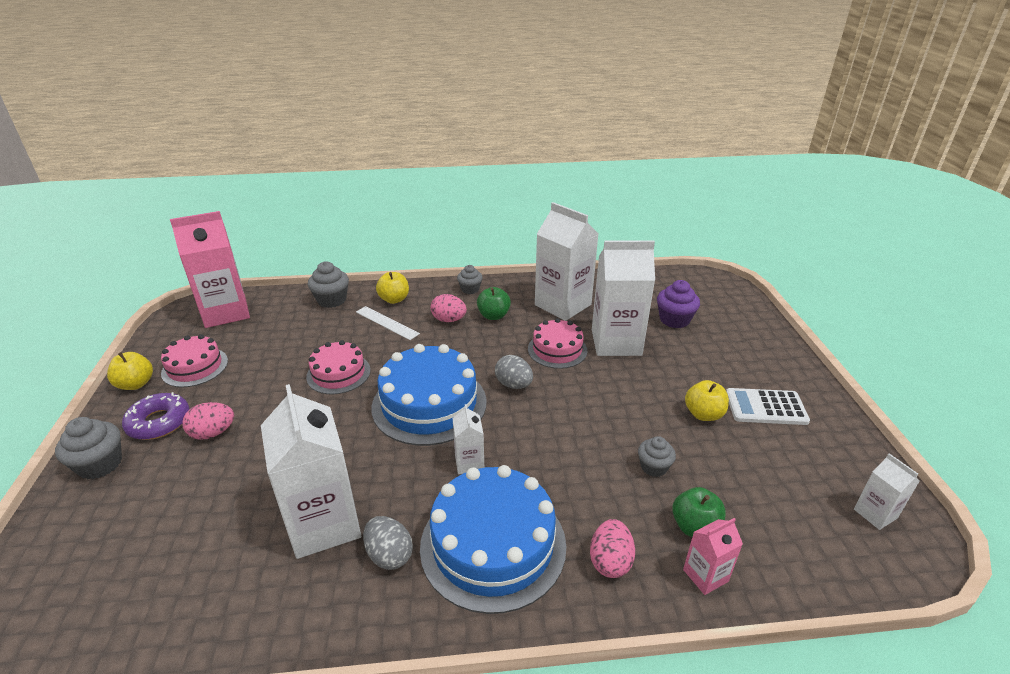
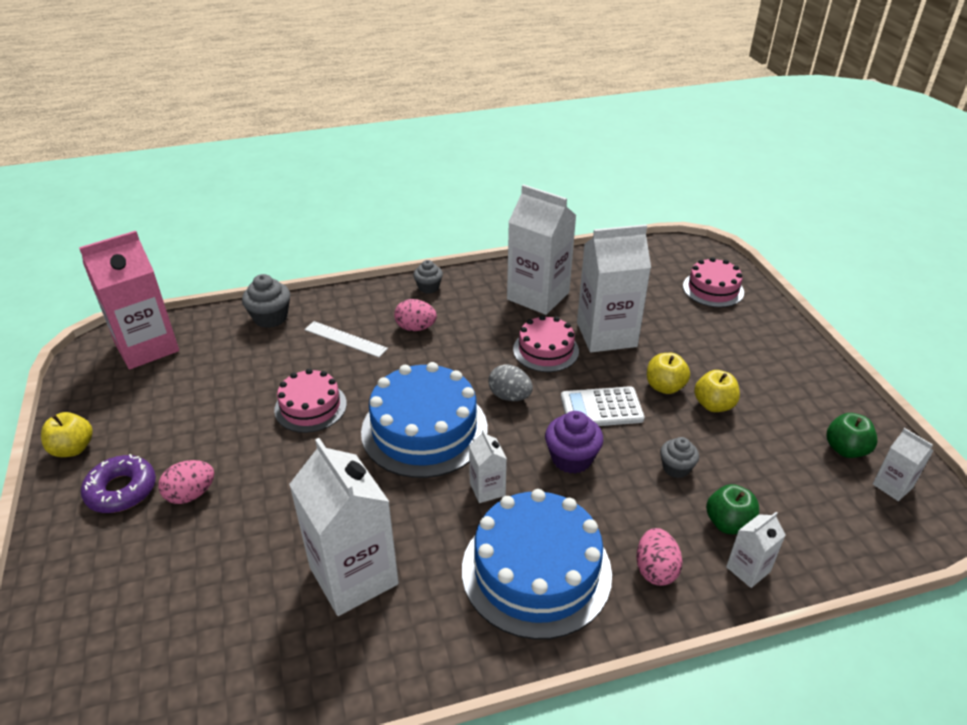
camera: 10 degrees left, 5 degrees up
(100, 464) = (72, 548): grey cupcake -> none
(195, 367) = (137, 419): pink cake -> pink cake (713, 289)
(389, 555) = (434, 597): grey egg -> none
(394, 299) = (344, 309): yellow apple -> yellow apple (664, 387)
(493, 316) = (465, 317): green apple -> green apple (845, 449)
(674, 320) = (662, 301): purple cupcake -> purple cupcake (571, 458)
(705, 575) = (748, 569): pink carton -> white carton
(766, 407) = (773, 390): white calculator -> white calculator (601, 408)

